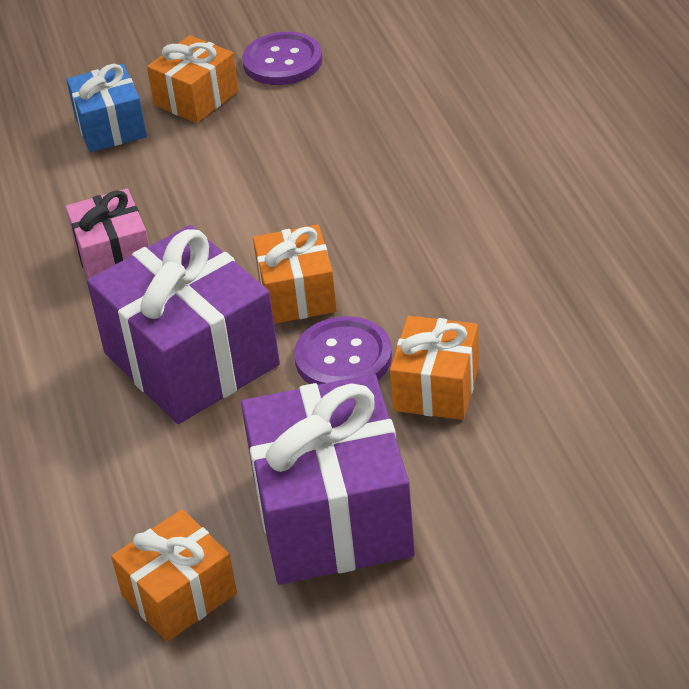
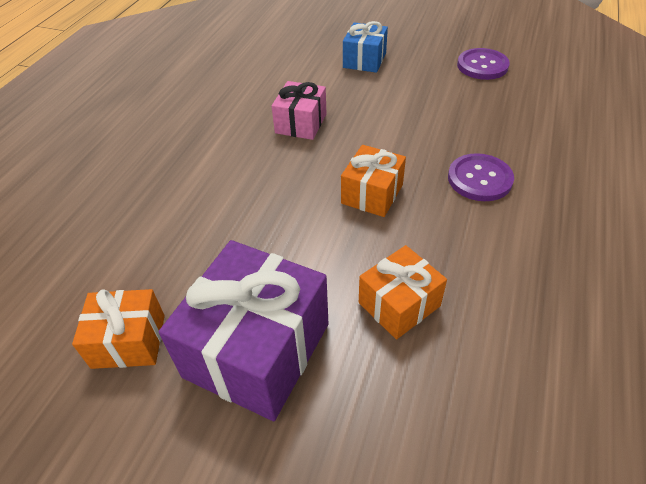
camera: 35 degrees right, 5 degrees up
(191, 359) = (281, 199): purple gift -> none
(196, 98) = (419, 65): orange gift -> none
(343, 357) = (361, 248): purple button -> purple button (479, 179)

